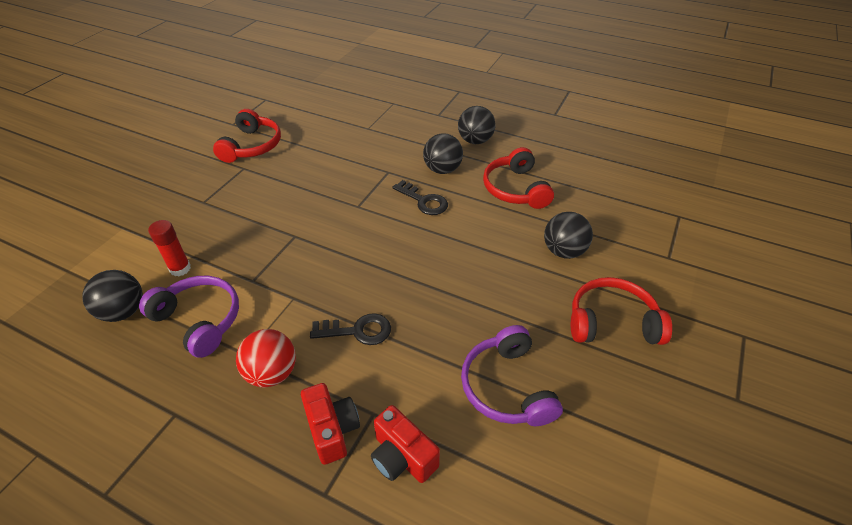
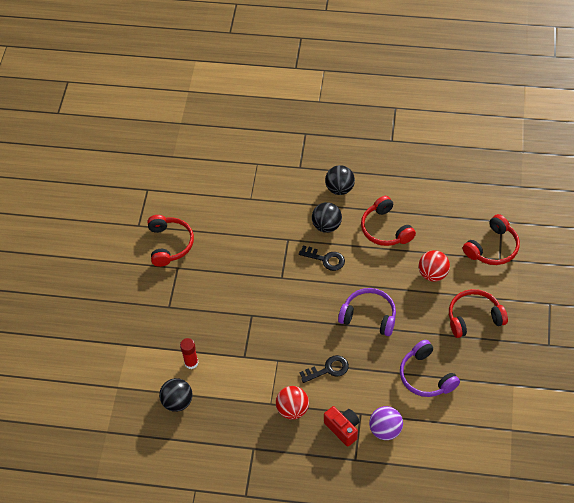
camera: 15 degrees left, 10 degrees up
(199, 320) = (229, 392): purple headphones -> purple headphones (369, 316)
(402, 457) = (385, 430): red camera -> purple ball
(563, 251) = (433, 274): black ball -> red ball
(661, 242) = (493, 248): none -> red headphones

